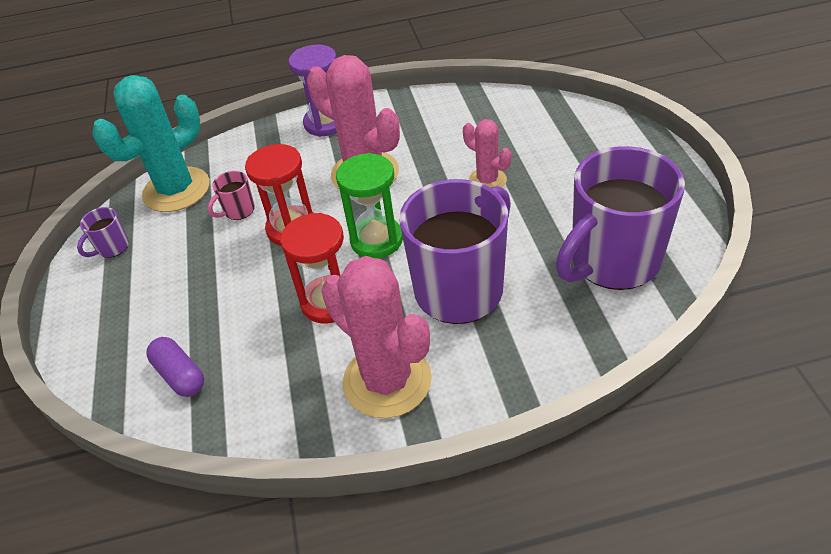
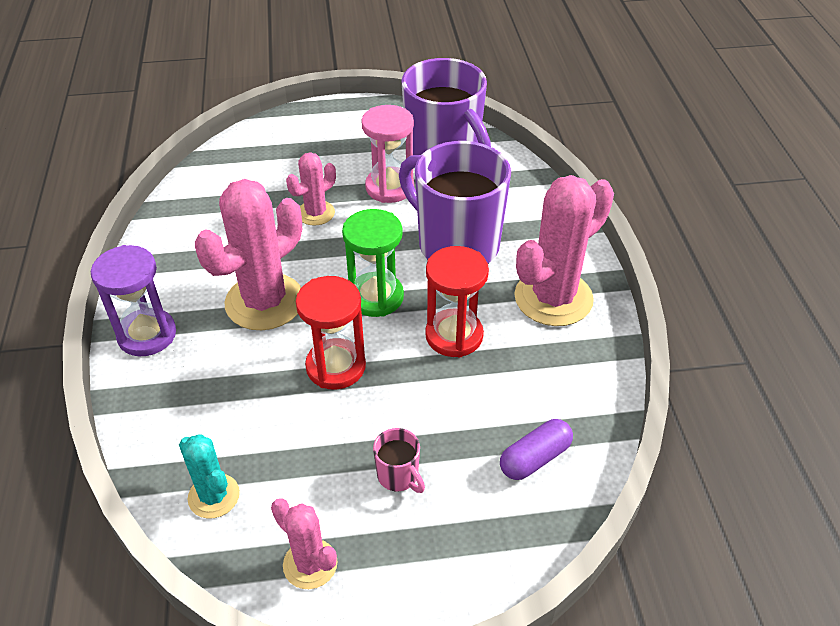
camera: 90 degrees left, 0 degrees up
(112, 248) = (310, 564): purple mug -> pink cactus
(176, 190) = (214, 496): turquoise cactus -> turquoise cactus, size x0.54
(238, 211) = (285, 420): pink mug -> pink mug (398, 476)
(542, 225) = (389, 187): none -> pink hourglass

